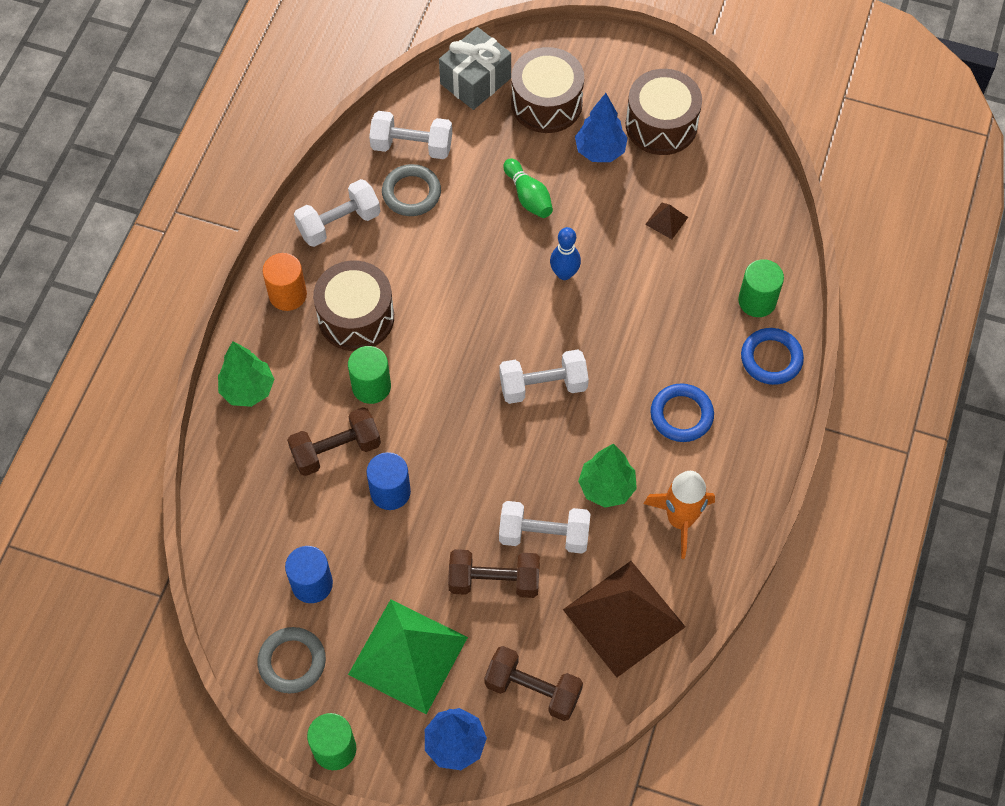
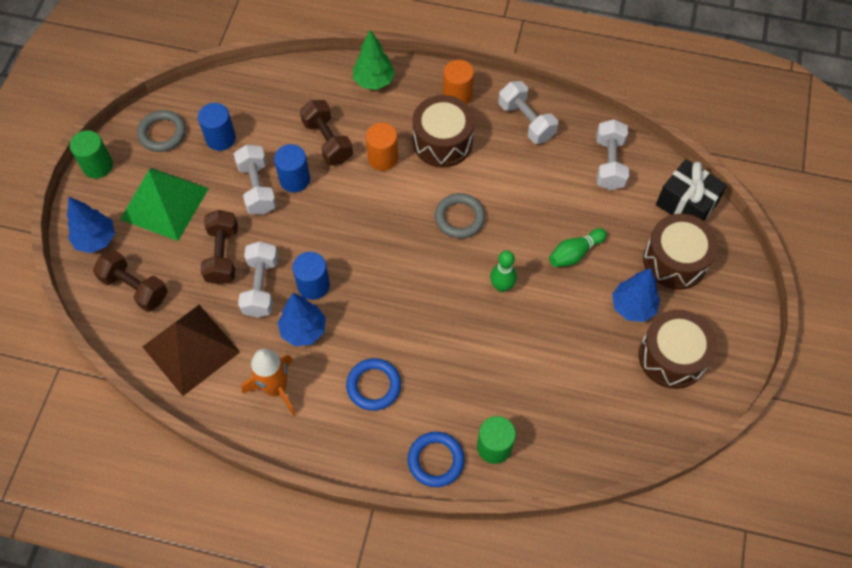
camera: 85 degrees right, 0 degrees up
(371, 386) = (383, 158): green cylinder -> orange cylinder
(411, 193) = (563, 167): grey ring -> grey ring (459, 218)
(475, 81) = (686, 204): grey gift -> black gift
(533, 689) = (135, 288): brown dumbbell -> brown dumbbell turned 75 degrees counterclockwise
(543, 386) = (393, 277): white dumbbell -> white dumbbell (257, 188)
(546, 474) = (313, 285): none -> blue cylinder
(564, 273) = (502, 286): blue bowling pin -> green bowling pin
(606, 487) = (303, 330): green tree -> blue tree
(666, 220) = (568, 365): brown pyramid -> none

